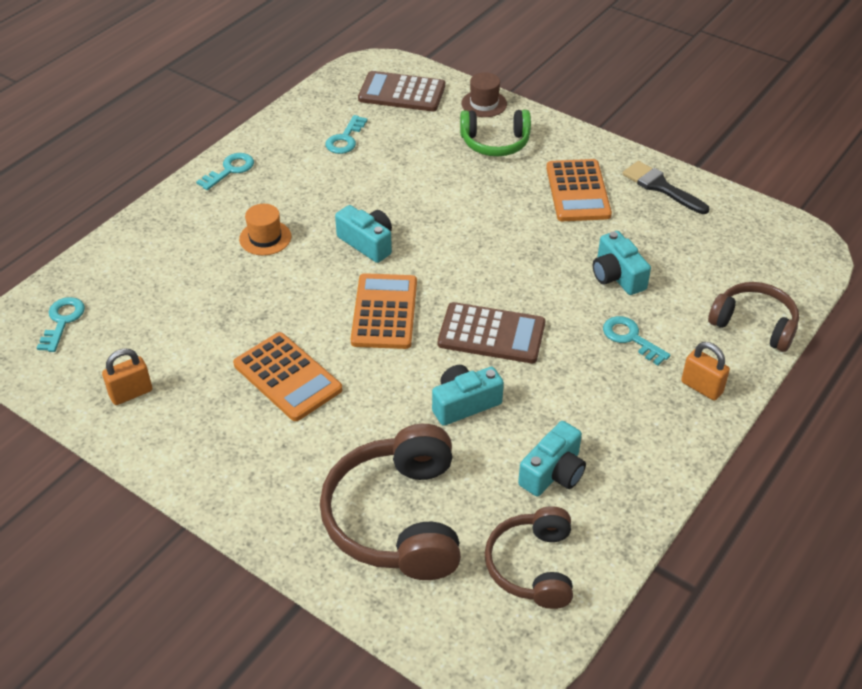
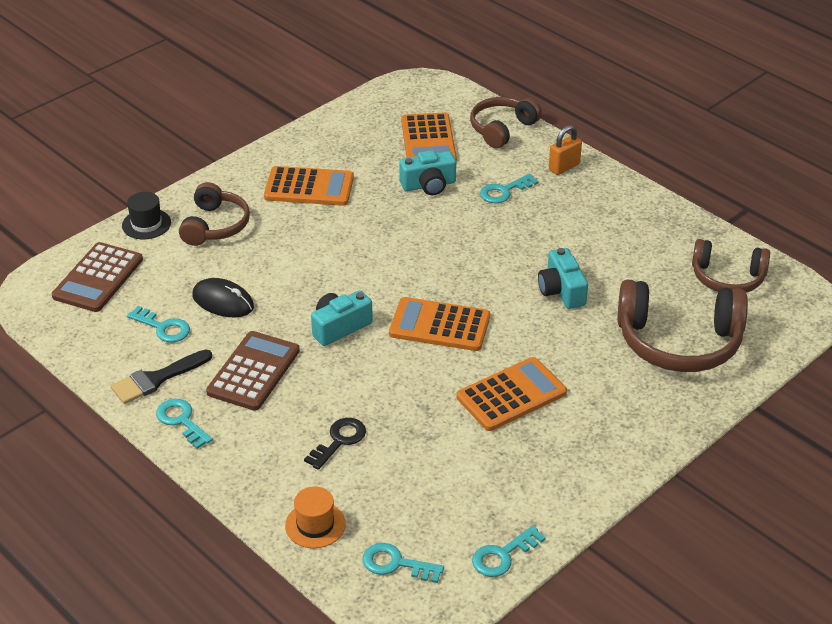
camera: 80 degrees left, 5 degrees down
(68, 391) = (502, 556): none -> turquoise key
(131, 393) = (513, 506): orange padlock -> none
(213, 265) = (339, 440): none -> black key
(265, 238) = (308, 399): orange hat -> orange hat (315, 525)
(387, 166) = (223, 301): none -> black mouse
(484, 104) = (146, 224): brown hat -> black hat
(491, 334) = (482, 264): brown calculator -> brown calculator (253, 371)
(495, 143) = (215, 226): green headphones -> brown headphones
(553, 473) = (640, 254): turquoise camera -> none
(661, 187) = (320, 141): black brush -> black brush (157, 379)
(700, 266) = (428, 140): none -> orange calculator

